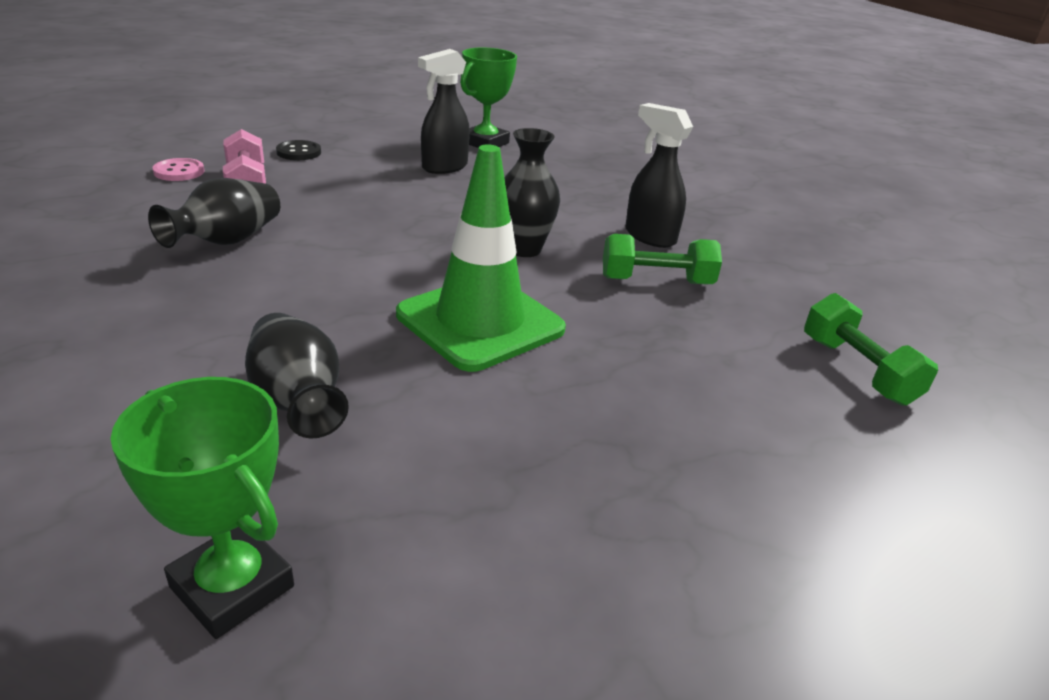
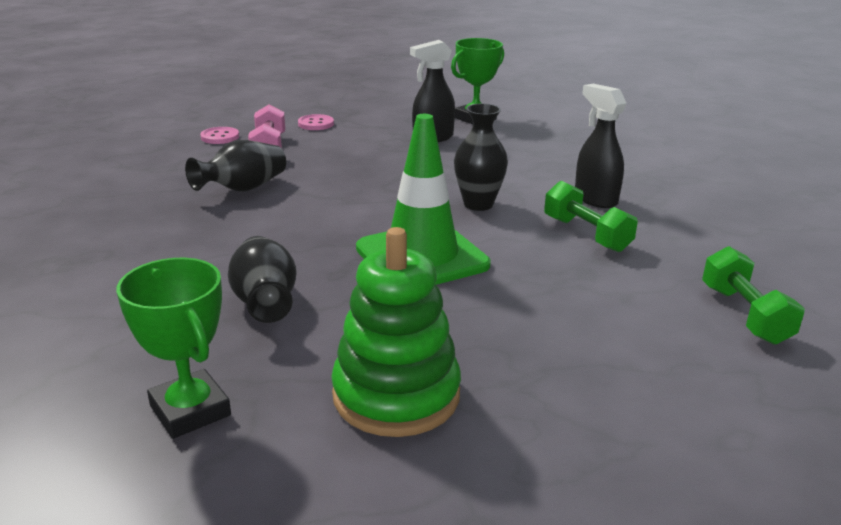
camera: 15 degrees right, 5 degrees down
(299, 152) = (316, 124): black button -> pink button
(509, 524) = (396, 395): none -> green stacking toy
(656, 281) = (586, 234): green dumbbell -> green dumbbell turned 45 degrees clockwise

